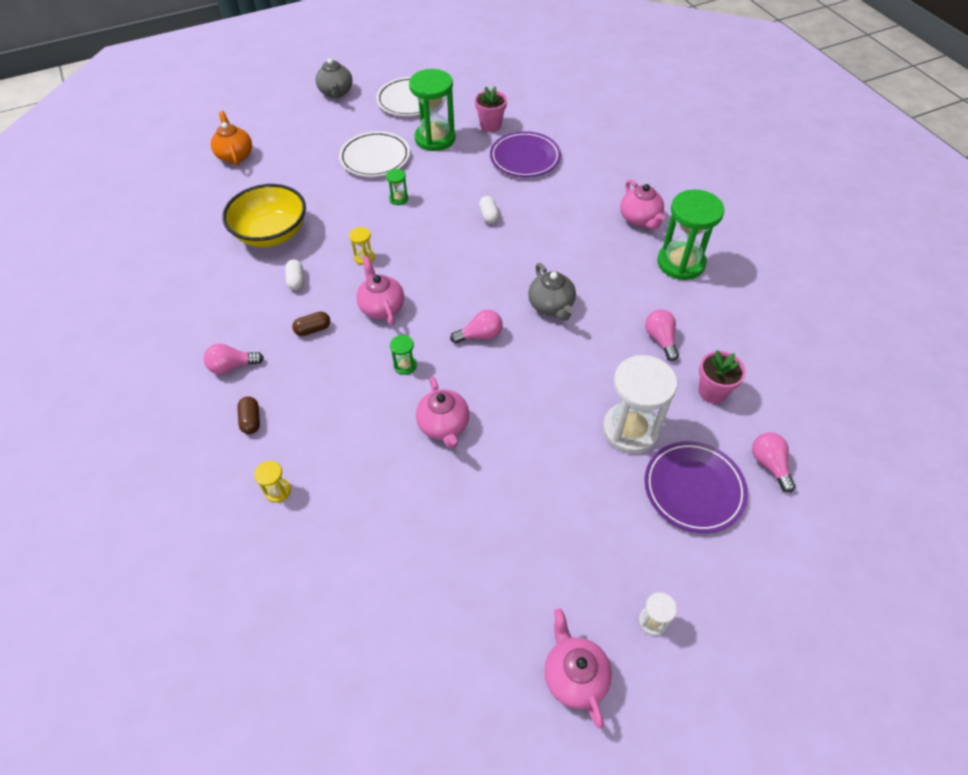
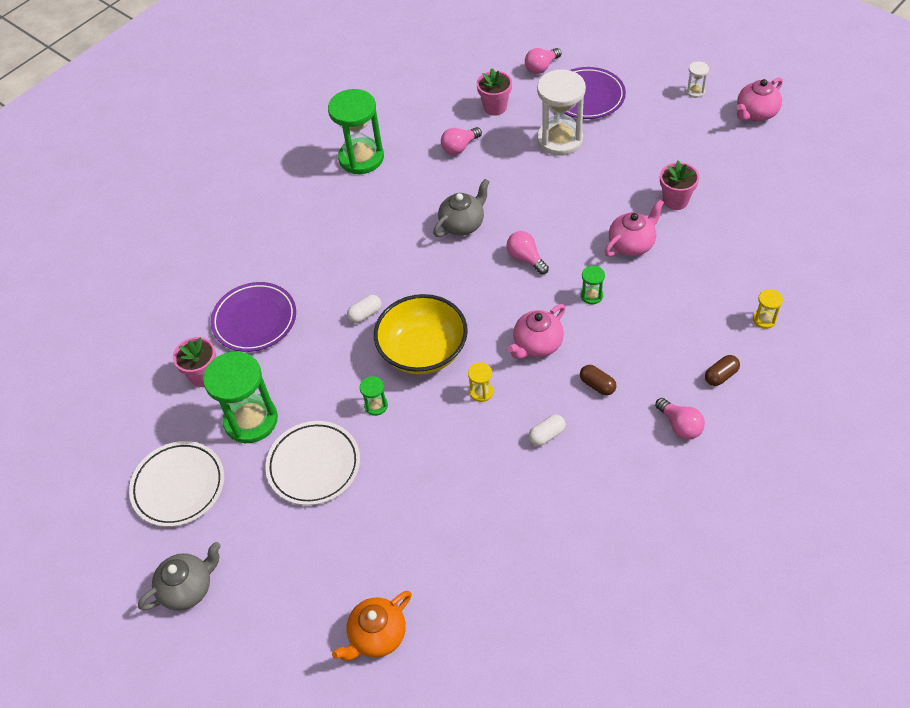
camera: 110 degrees left, 0 degrees up
(272, 233) = (493, 501): yellow bowl -> yellow bowl (423, 351)
(478, 495) = (675, 200): none -> pink flower pot
(640, 219) = (314, 200): pink teapot -> none

